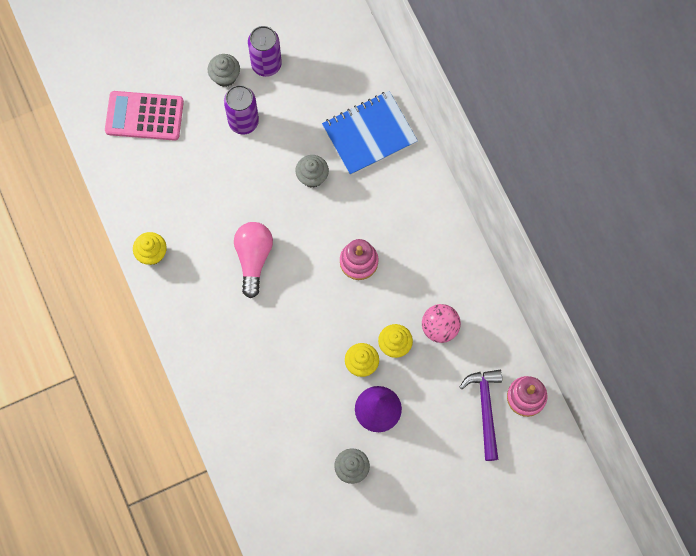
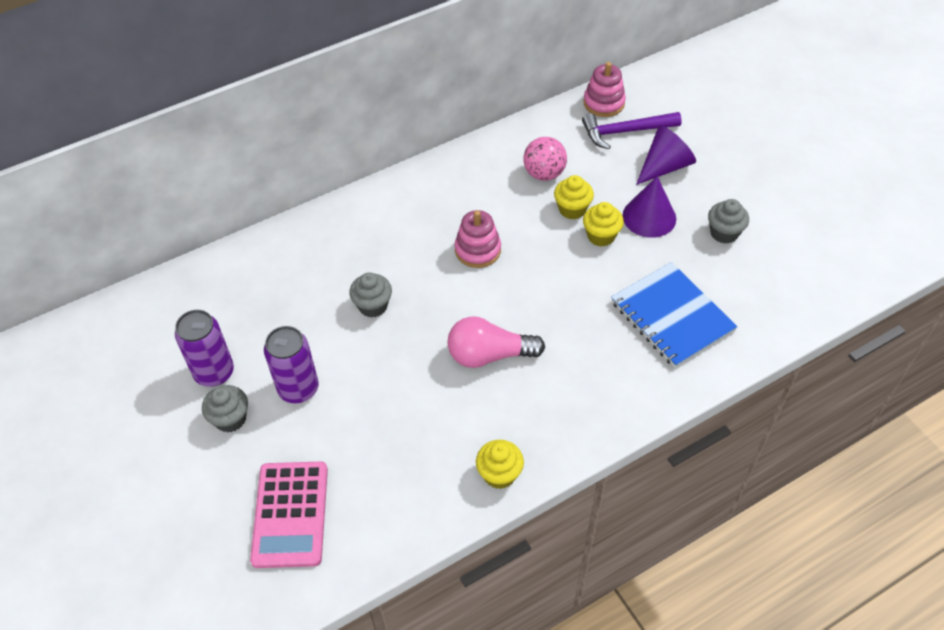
camera: 95 degrees left, 20 degrees down
(369, 134) = (313, 255): blue notebook -> blue notebook (672, 316)
(436, 435) = (664, 166): none -> purple cone

